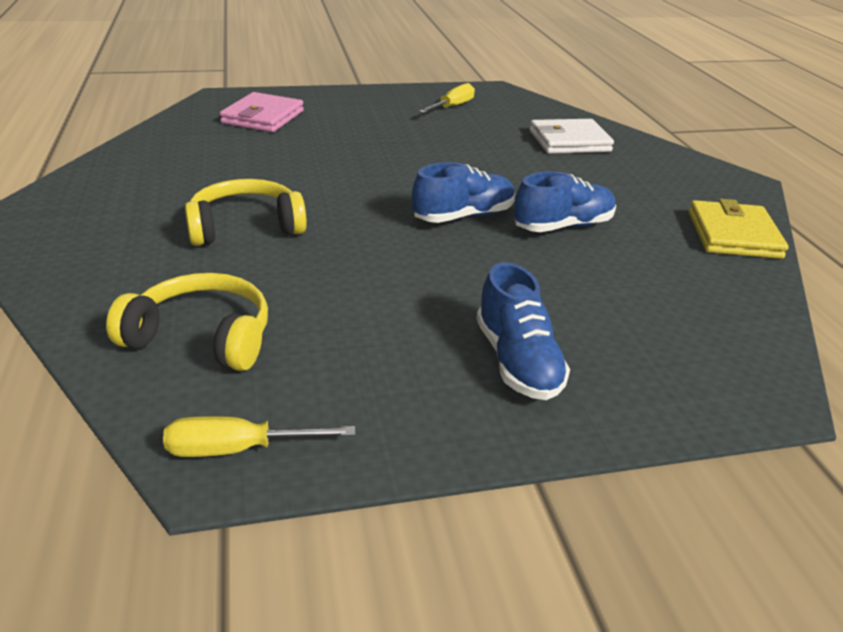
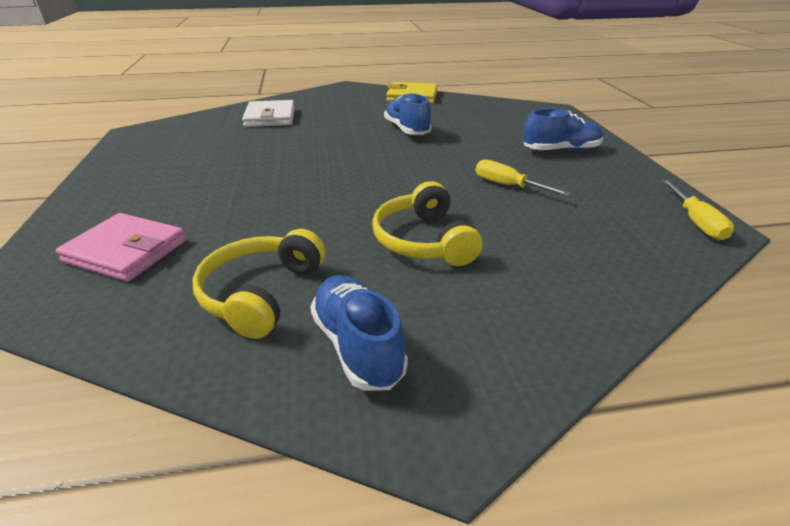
camera: 85 degrees left, 0 degrees up
(202, 337) = (600, 245): yellow headphones -> yellow headphones (261, 293)
(452, 107) = (168, 150): yellow screwdriver -> yellow screwdriver (508, 186)
(463, 216) = (395, 155): blue shoe -> blue shoe (357, 346)

